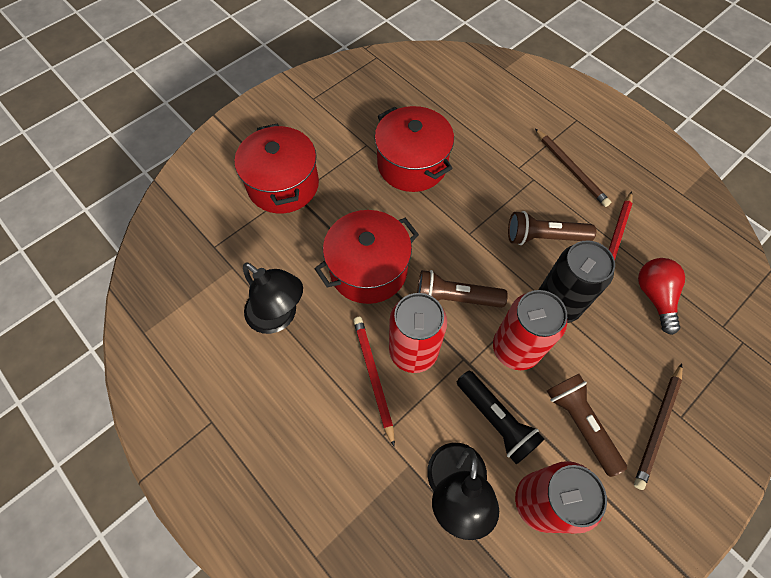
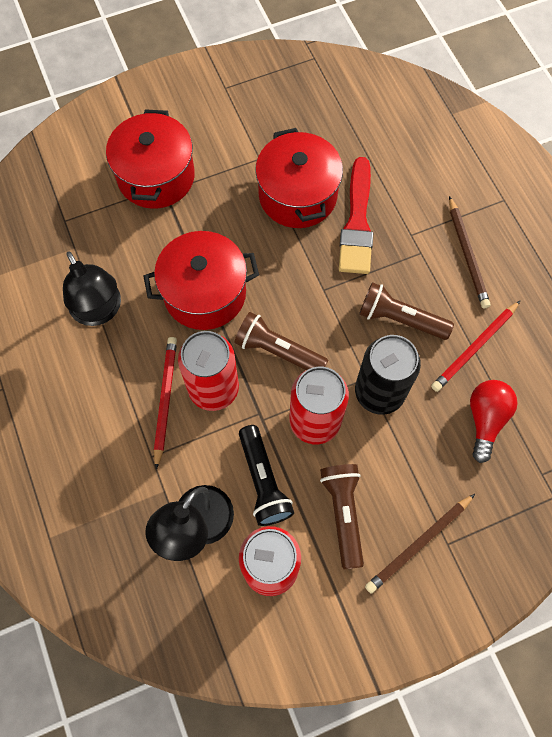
camera: 20 degrees right, 5 degrees up
(471, 171) = (357, 222): none -> red brush

